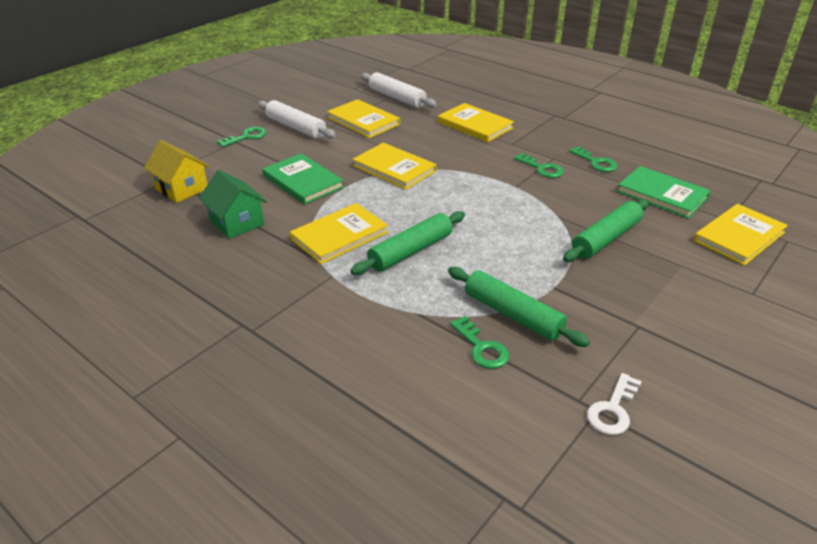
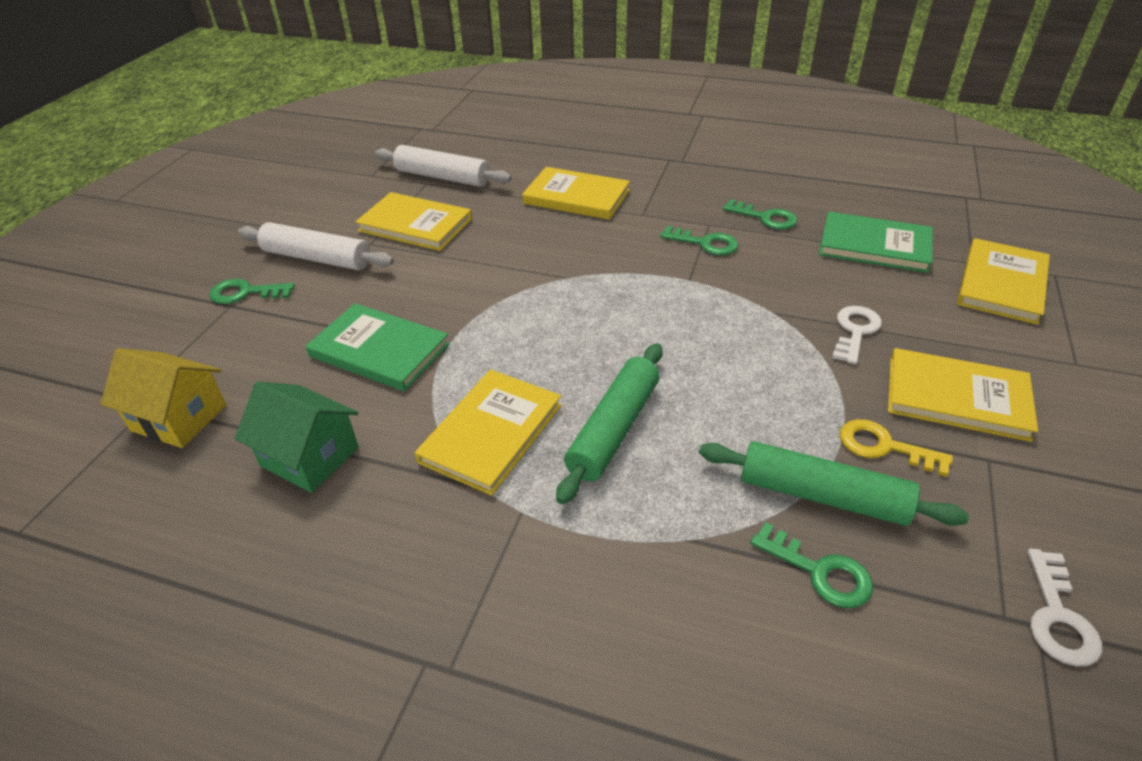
camera: 20 degrees left, 5 degrees up
(247, 137) = (245, 293): green key -> green key turned 120 degrees counterclockwise
(394, 168) = (506, 293): yellow book -> yellow book (956, 398)
(572, 302) = (883, 447): none -> yellow key
(606, 238) = (855, 331): green rolling pin -> white key

